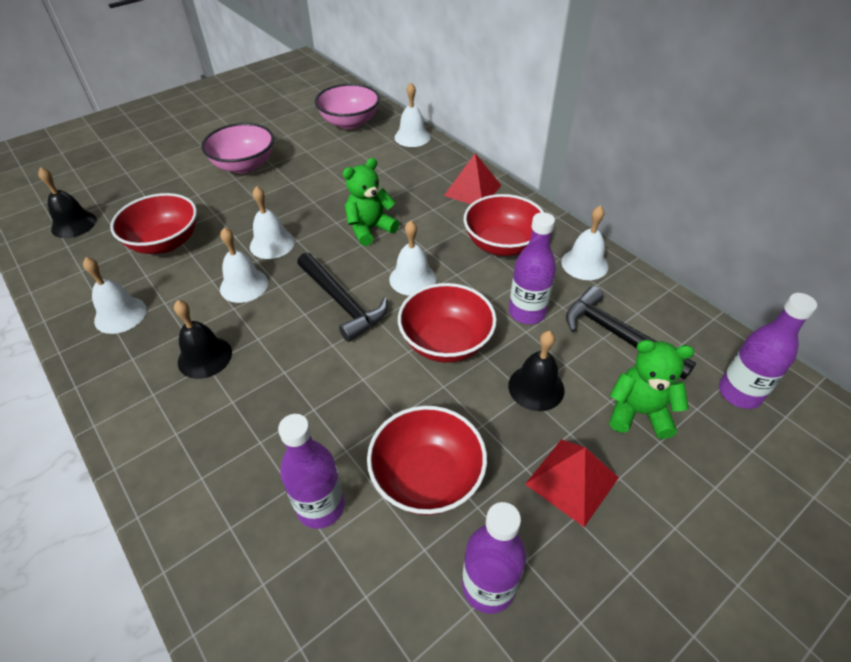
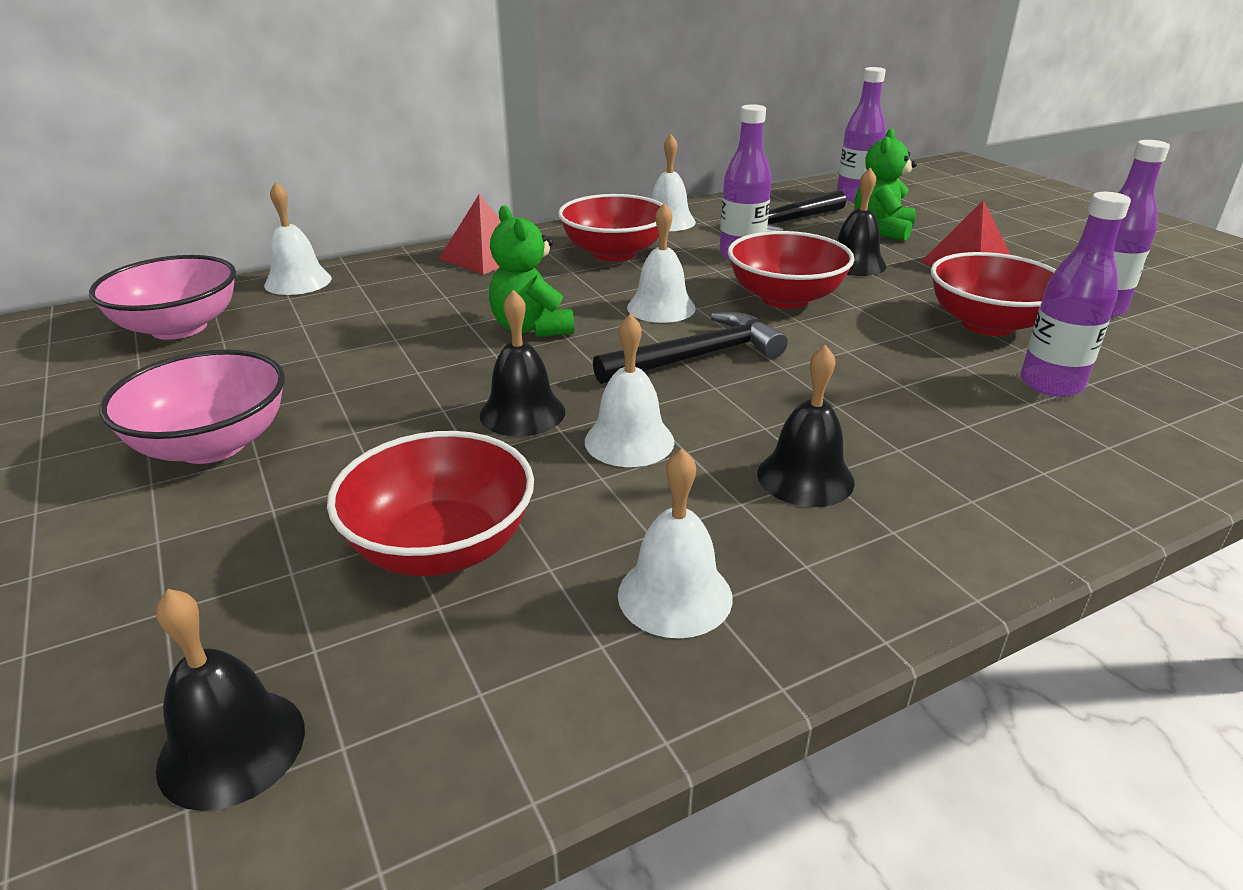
camera: 80 degrees left, 15 degrees down
(272, 244) = (522, 413): white bell -> black bell

